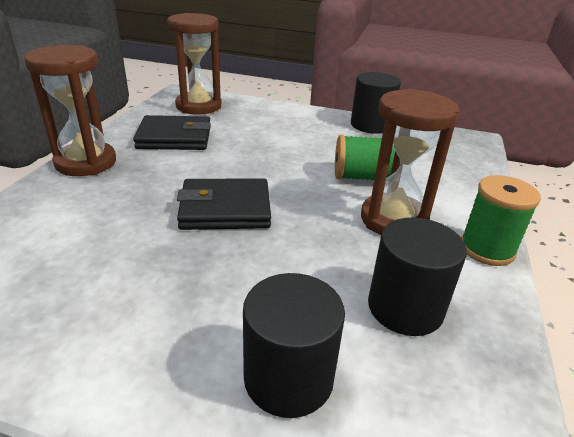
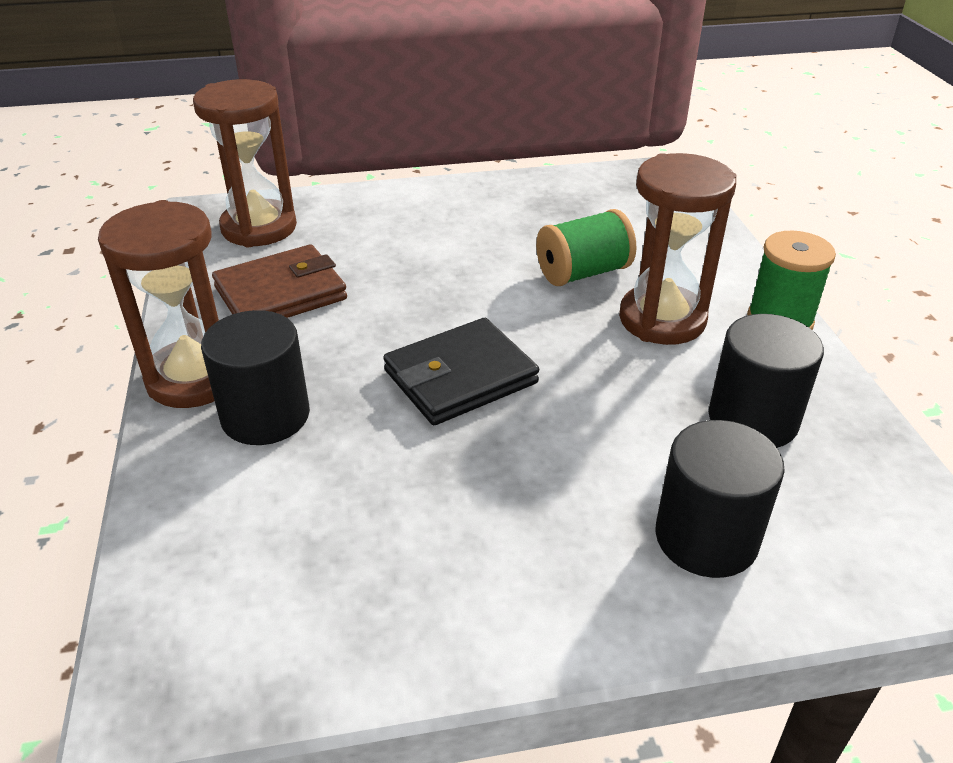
camera: 25 degrees left, 5 degrees up
(174, 137) = (281, 293): black wallet -> brown wallet
(371, 125) = (527, 188): black cylinder -> black cylinder (265, 416)

